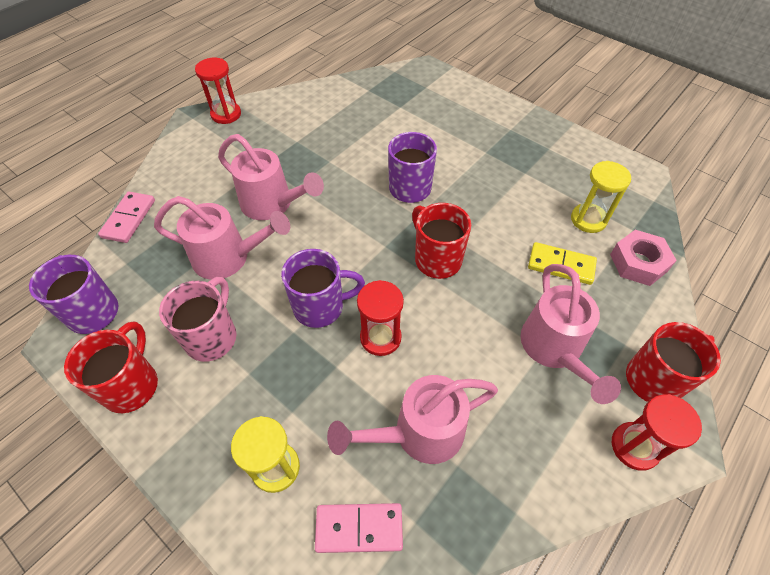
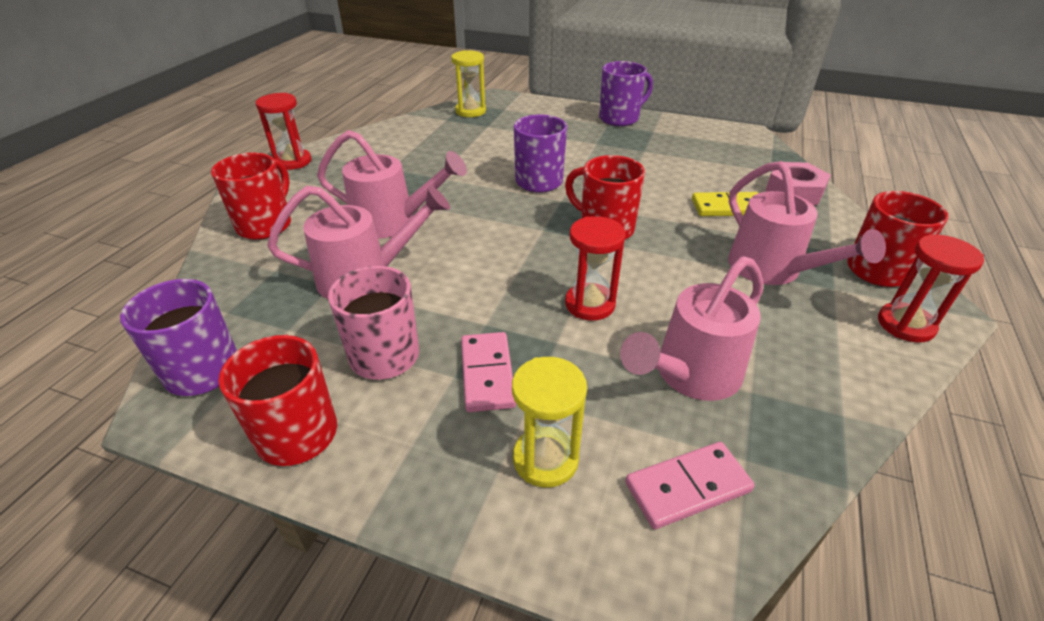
camera: 20 degrees left, 15 degrees down
(129, 219) = (211, 270): pink domino -> pink domino (487, 374)
(181, 182) = (266, 225): none -> red mug
(320, 307) = (504, 294): purple mug -> purple mug (620, 118)
(588, 219) = (727, 171): yellow hourglass -> yellow hourglass (470, 111)

